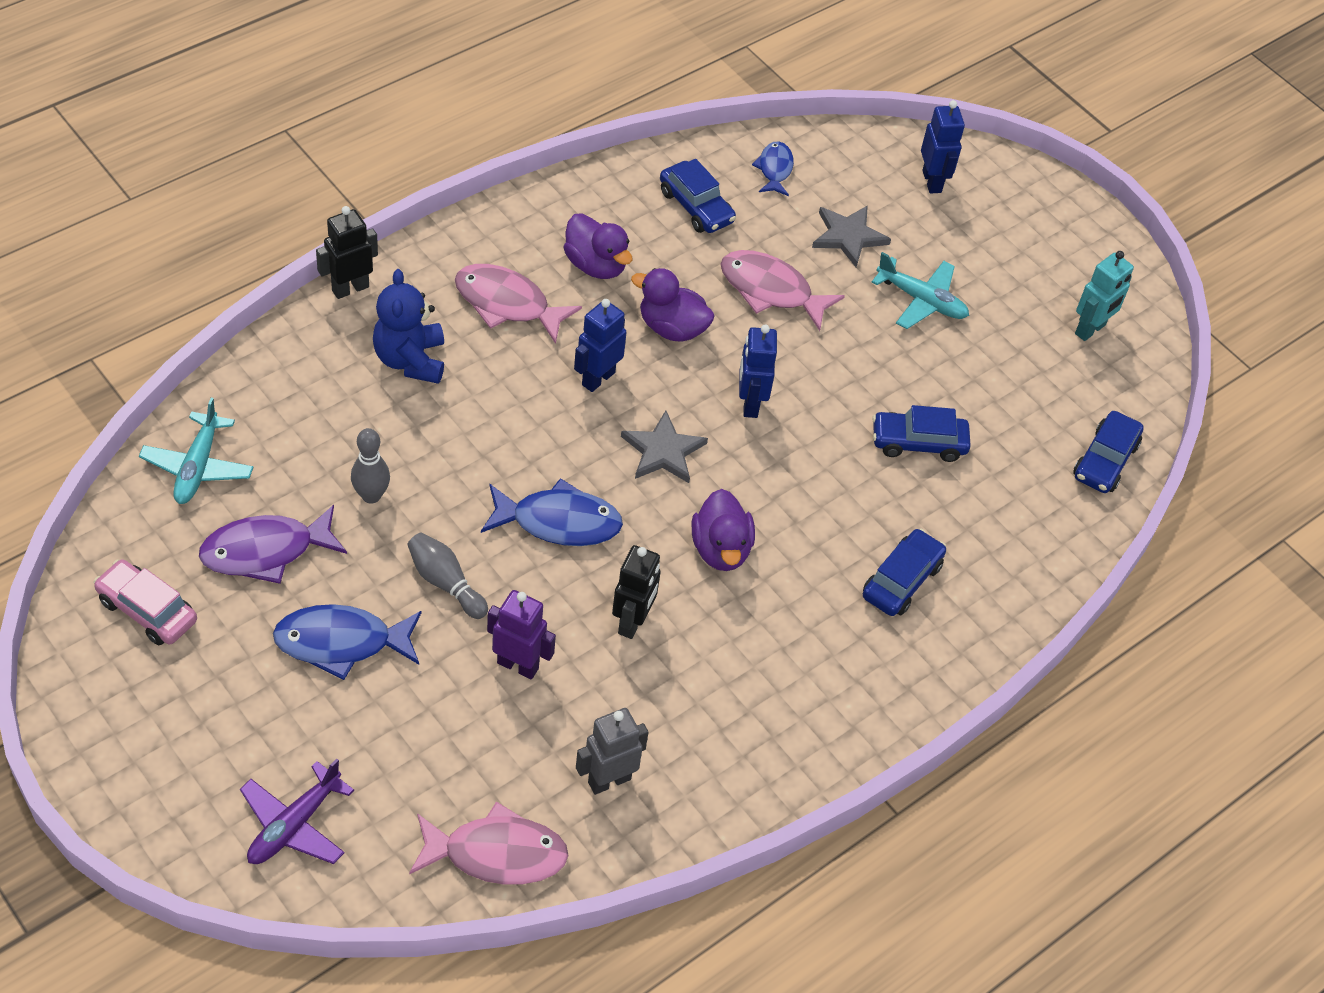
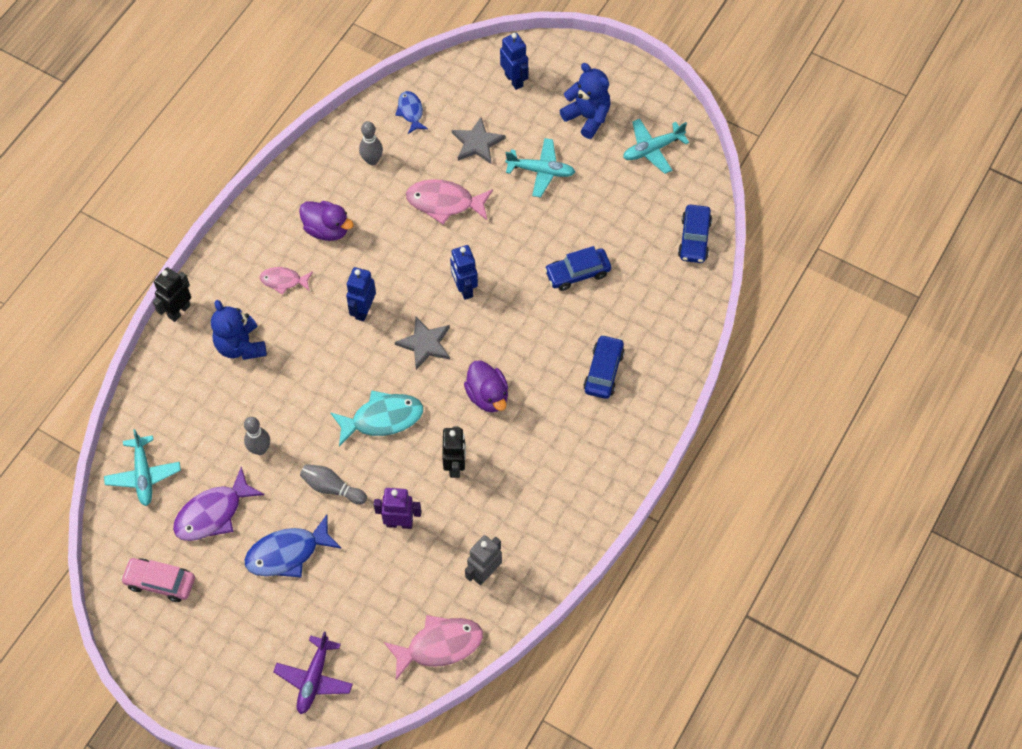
camera: 15 degrees left, 10 degrees up
(507, 304) = (283, 281): pink fish -> pink fish, size x0.60
(558, 522) = (382, 418): blue fish -> turquoise fish
(672, 328) = (394, 255): purple duck -> none
(696, 206) = (372, 160): blue car -> grey bowling pin
(1015, 259) = (587, 117): none -> blue teddy bear
(1090, 330) = (652, 149): turquoise robot -> turquoise plane

